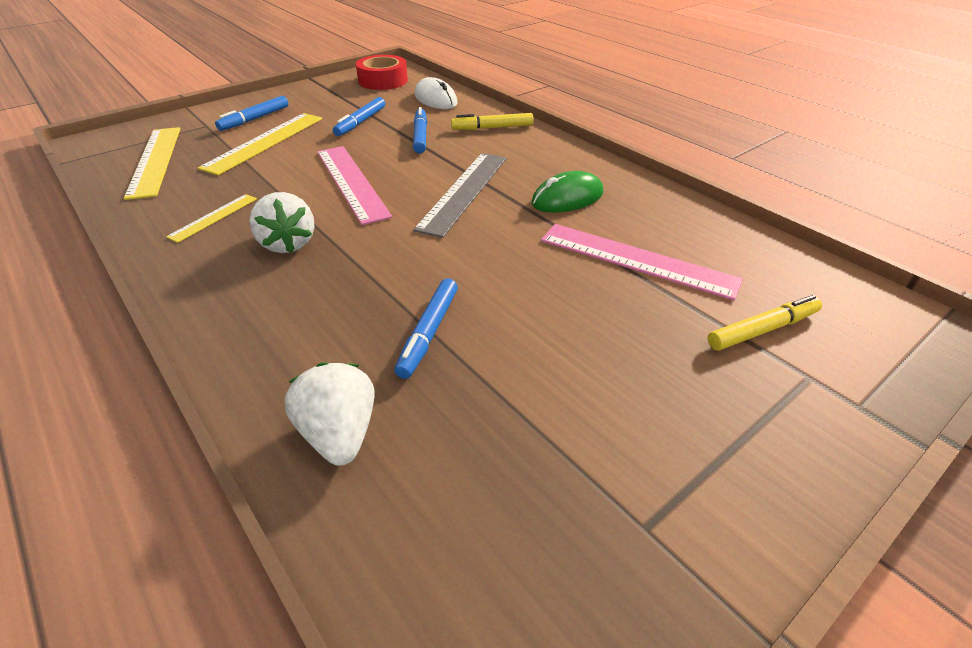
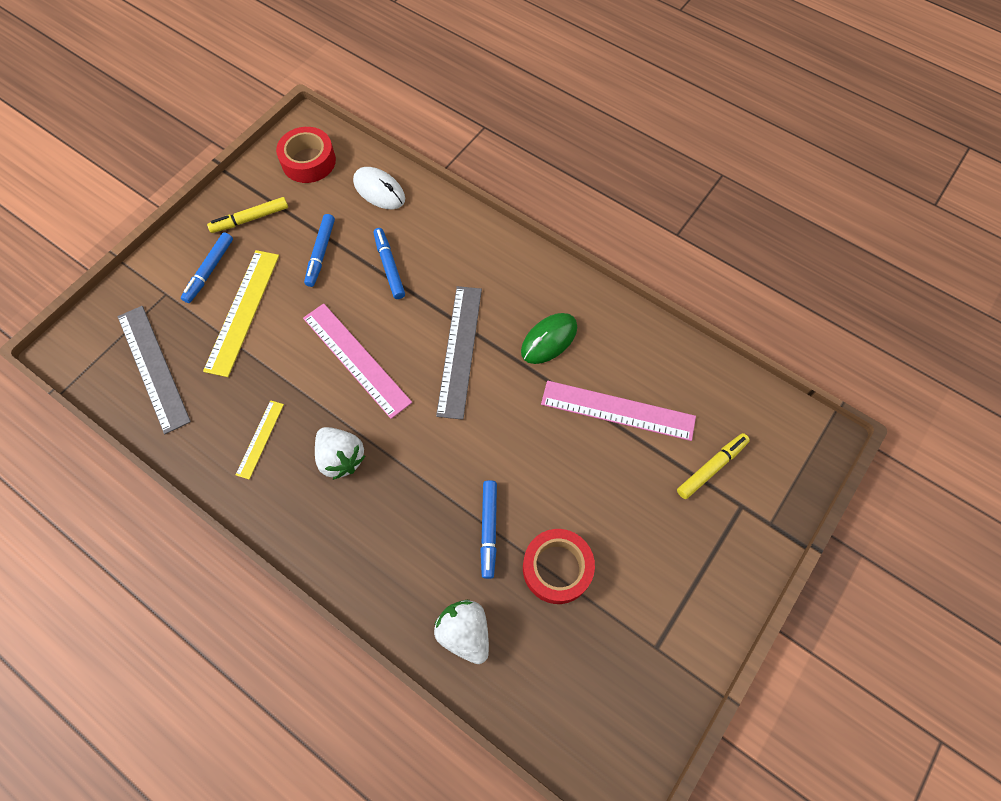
camera: 15 degrees left, 25 degrees up
(155, 161) = (153, 368): yellow ruler -> grey ruler
(492, 128) = (453, 236): yellow marker -> yellow marker (250, 219)
(507, 390) = (557, 568): none -> red tape

